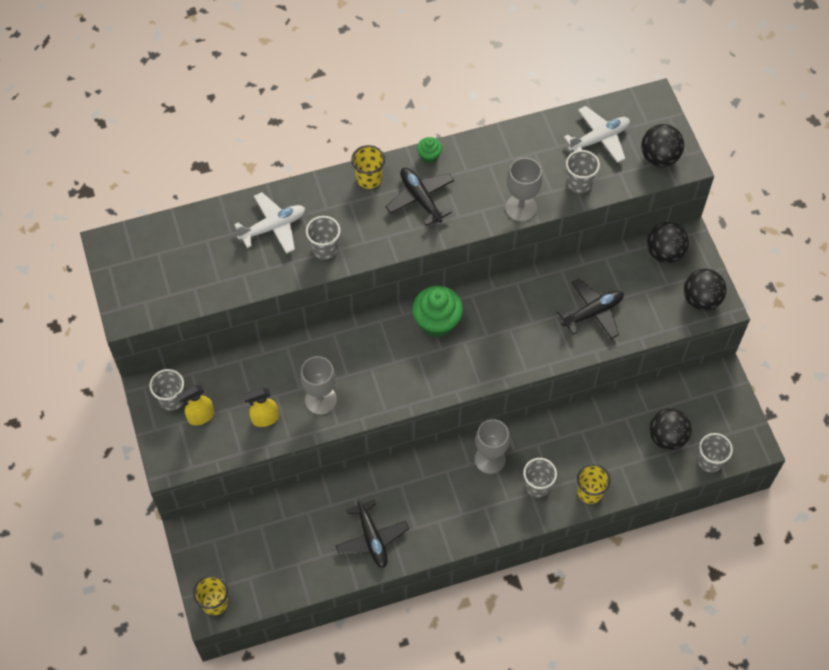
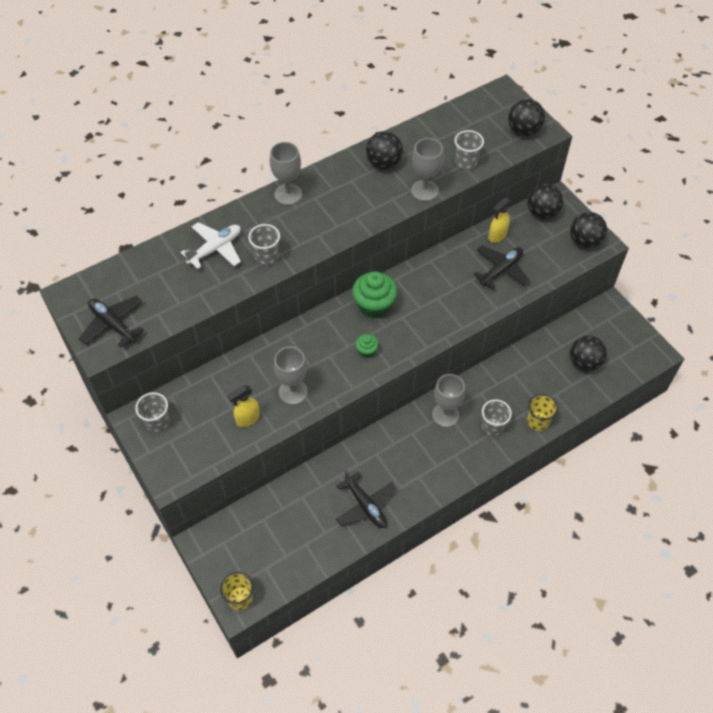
camera: 15 degrees left, 5 degrees down
(200, 416) = (188, 431): yellow spray bottle -> yellow spray bottle (497, 236)
(369, 178) = (288, 194): yellow cup -> grey goblet
(420, 199) = (337, 201): black plane -> black plane (113, 324)
(429, 156) = (334, 167): green cupcake -> green cupcake (366, 351)
(486, 163) = (383, 163): none -> black ball
(599, 139) = (470, 127): white plane -> none
(709, 461) = (625, 373): grey cup -> none

